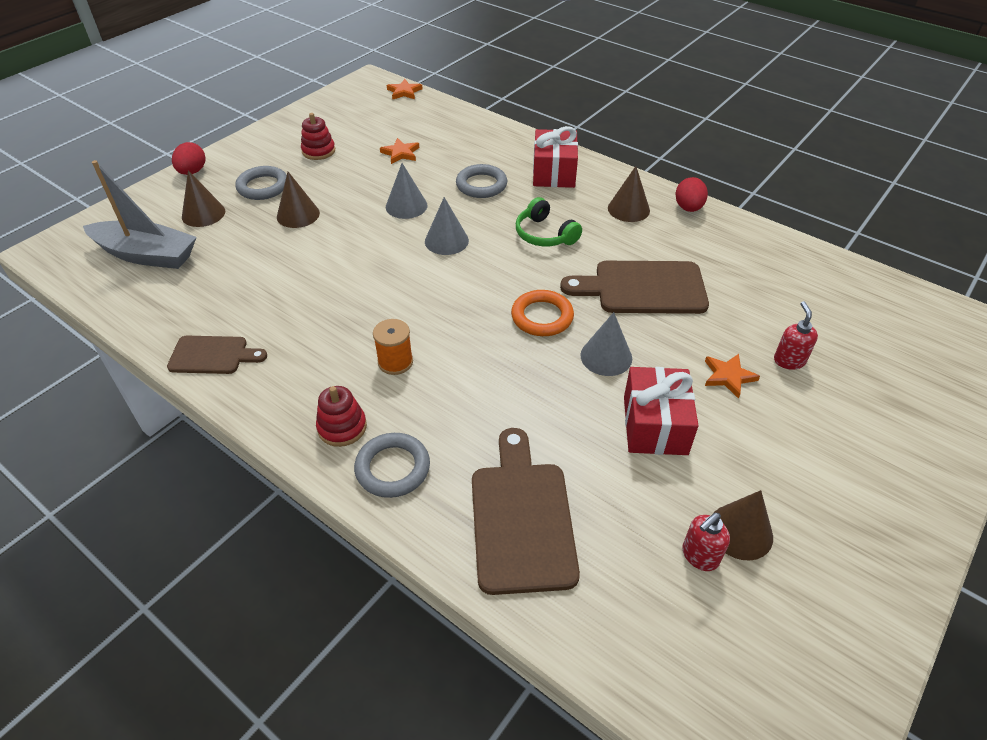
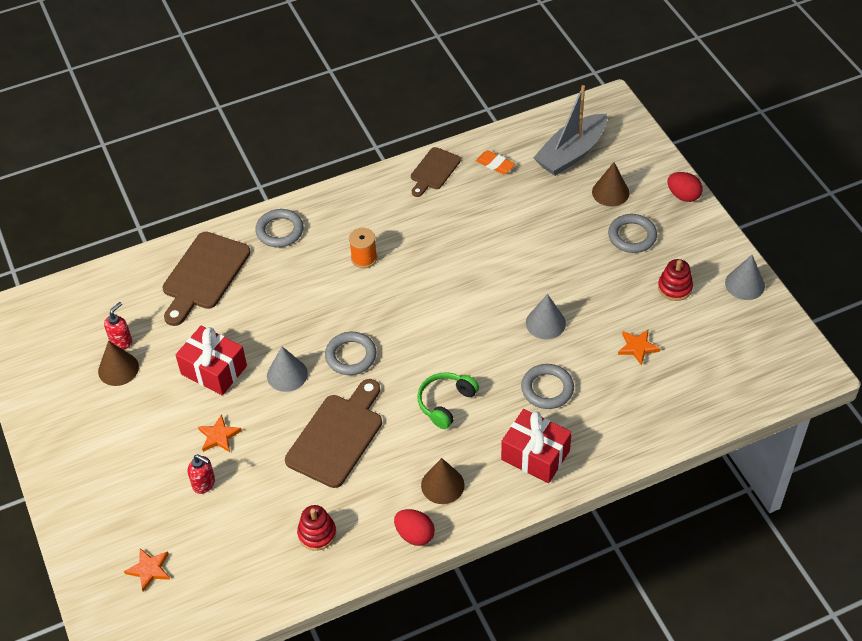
camera: 120 degrees right, 5 degrees up
(184, 306) = (495, 164): none -> orange eraser
(298, 215) = (574, 249): brown cone -> none
(342, 427) = (327, 217): red stacking toy -> red stacking toy (317, 534)
(404, 92) = (769, 392): orange star -> orange star (149, 569)
(446, 241) = (479, 333): grey cone -> grey cone (745, 284)
(522, 518) = (204, 275): brown cutting board -> brown cutting board turned 90 degrees clockwise
(542, 317) = (351, 356): orange ring -> grey ring
(544, 234) = (445, 403): green headphones -> green headphones turned 45 degrees counterclockwise
(699, 556) = (121, 341): red soap dispenser -> red soap dispenser turned 45 degrees clockwise

